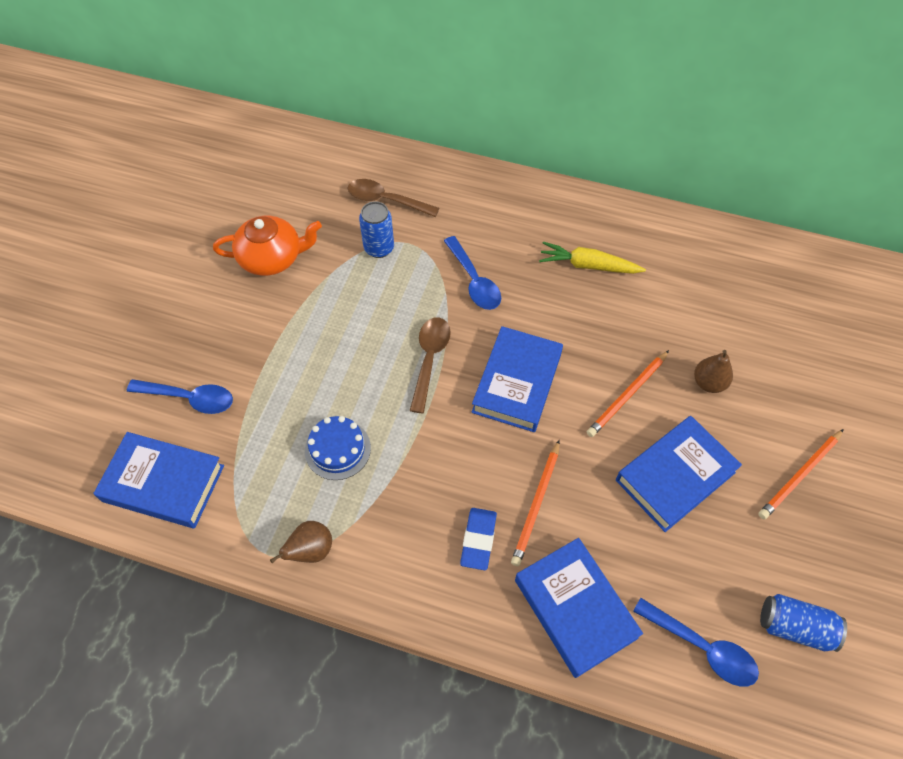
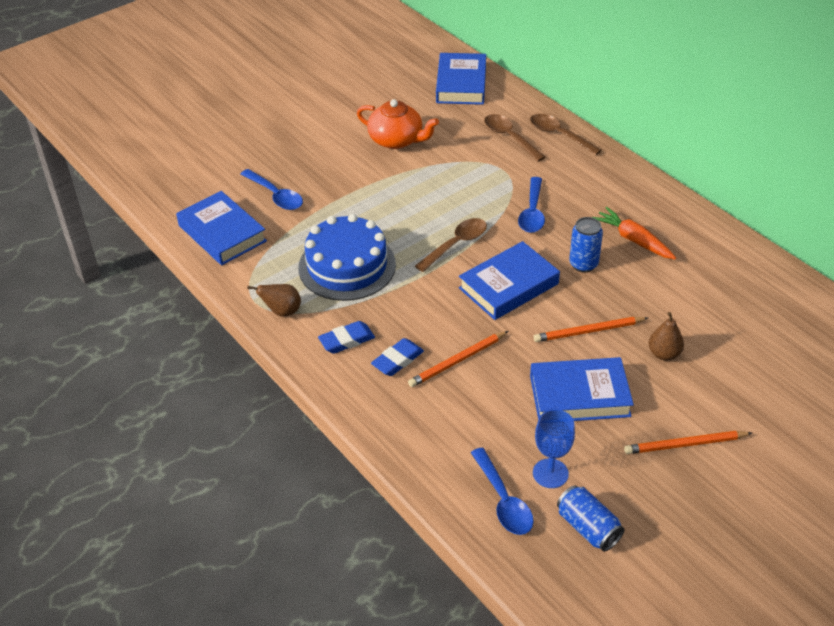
camera: 35 degrees right, 15 degrees down
(337, 449) = (347, 266): blue cake -> blue cake, size x1.80
(379, 248) = (478, 164): blue can -> blue can (583, 264)
(408, 546) = (347, 340): none -> blue eraser
(431, 175) = (559, 135): none -> brown spoon
(575, 608) = (431, 431): blue book -> blue book (461, 84)
(588, 265) = (633, 240): yellow carrot -> orange carrot
(717, 585) = (550, 473): none -> blue goblet

